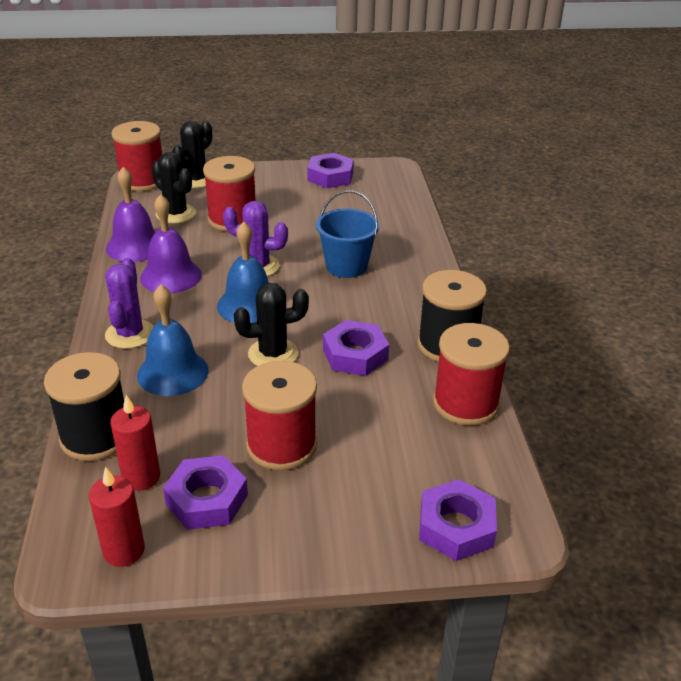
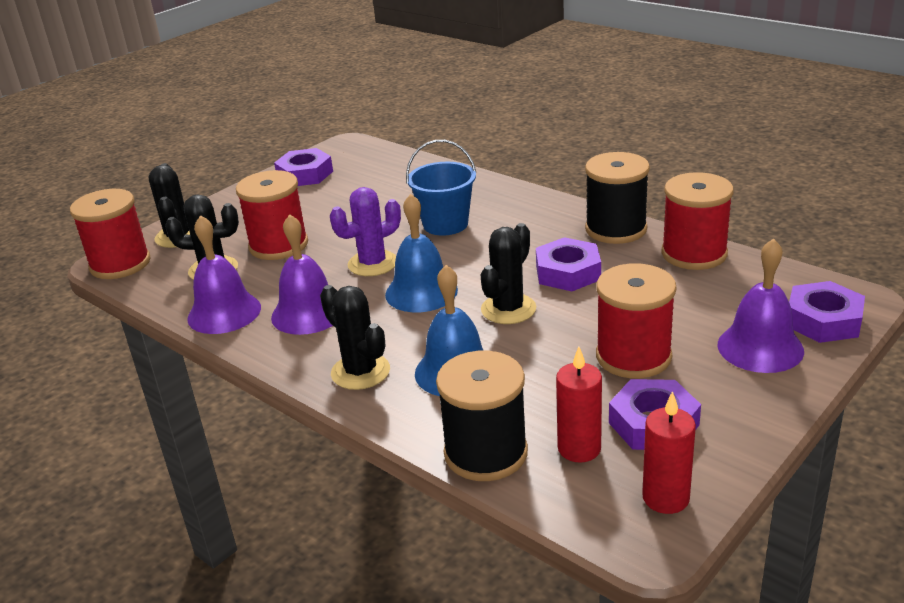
camera: 40 degrees left, 5 degrees down
(130, 334) = (360, 372): purple cactus -> black cactus
(371, 508) = (760, 347): none -> purple bell

